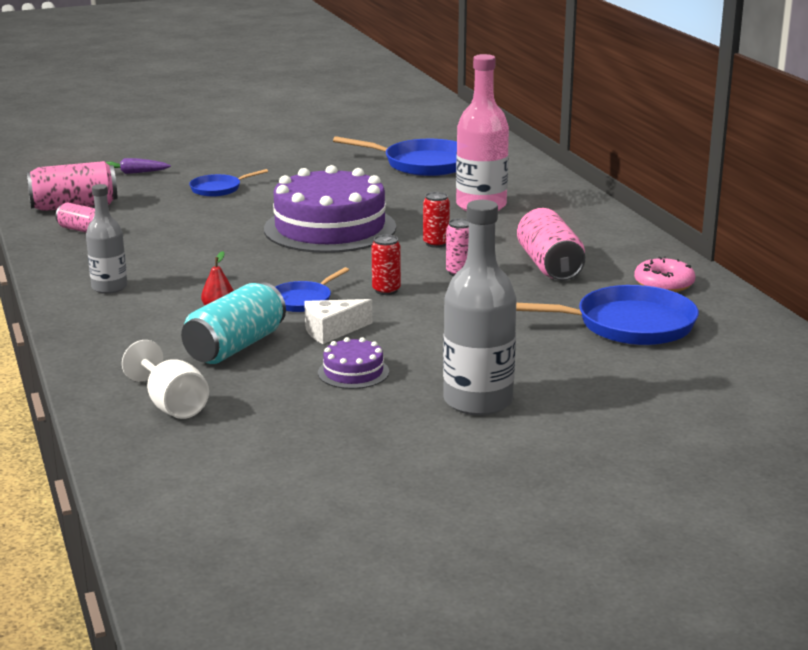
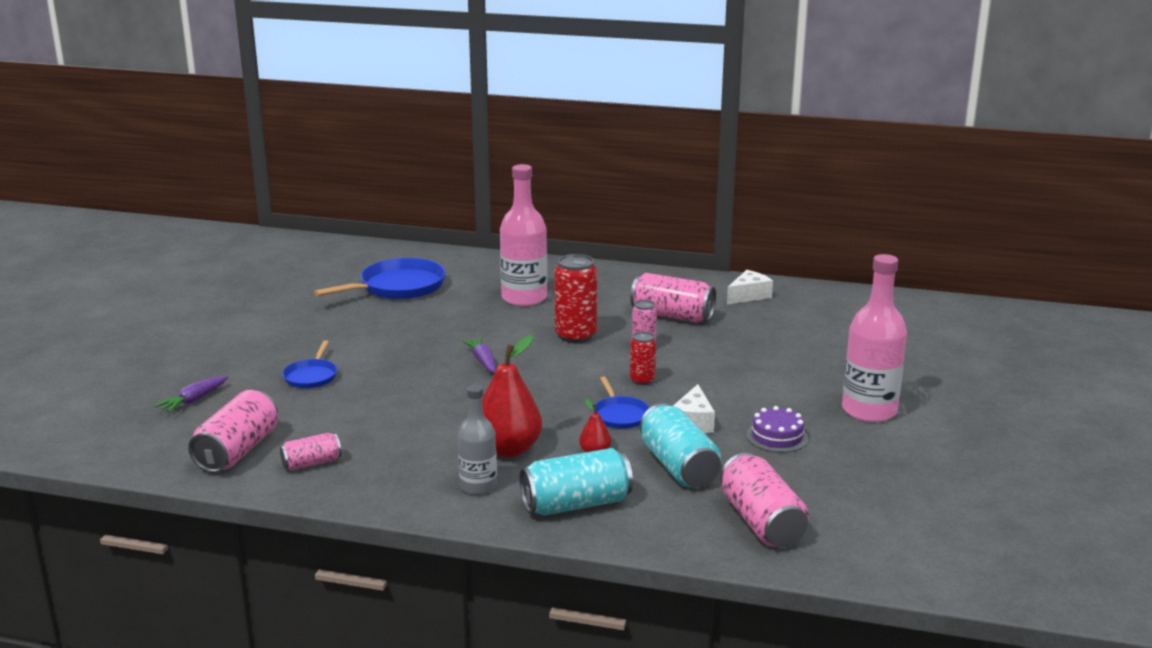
camera: 55 degrees left, 0 degrees up
(120, 327) = (576, 504): none -> turquoise can
(172, 405) = (761, 522): white goblet -> pink can
(184, 280) = (508, 449): none -> red pear
(330, 228) = (483, 361): purple cake -> purple carrot
(436, 243) = (575, 336): red can -> red can, size x1.77
(478, 401) = (869, 410): grey bottle -> pink bottle
(629, 325) = (801, 328): blue pan -> none
(664, 283) = (748, 296): pink donut -> white cheese

